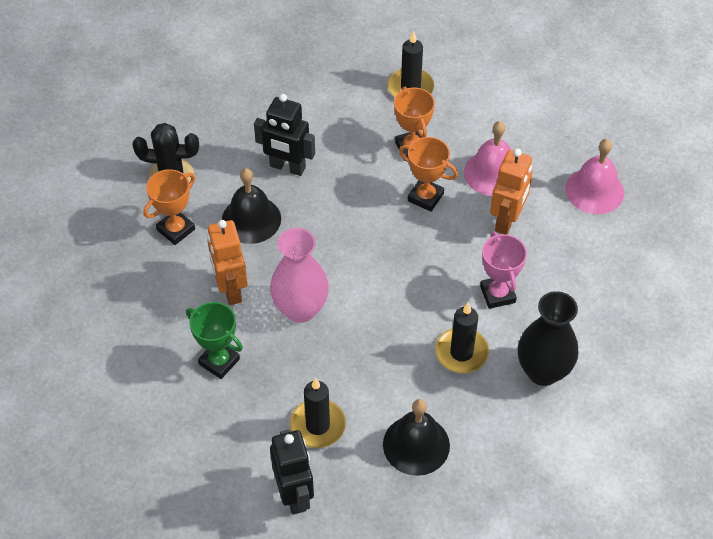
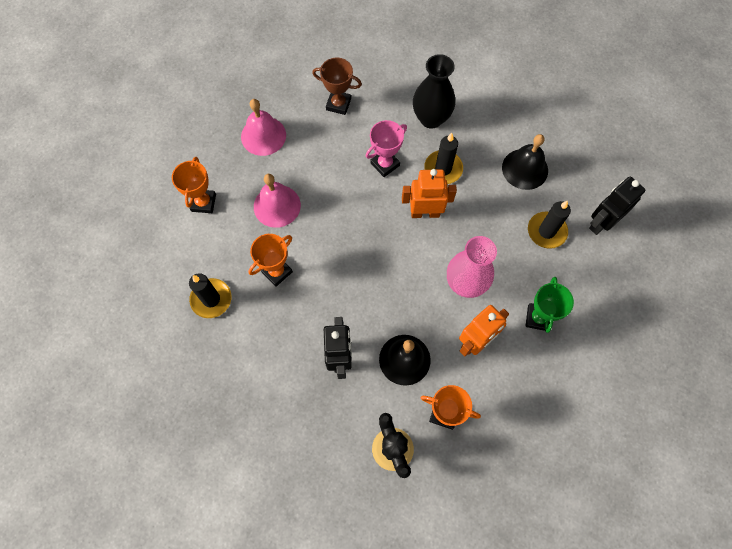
camera: 115 degrees left, 15 degrees up
(425, 197) = (321, 242): orange trophy -> orange trophy (203, 203)
(507, 220) = (317, 181): orange robot -> orange robot (425, 213)
(609, 279) = (338, 104): none -> brown trophy

